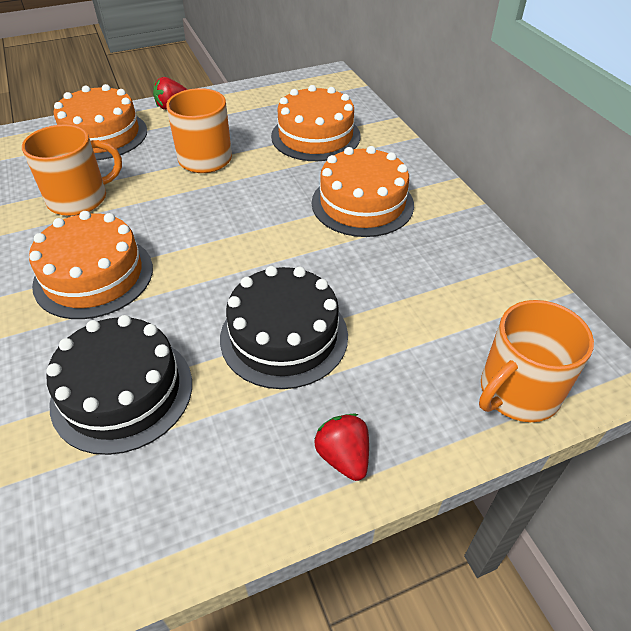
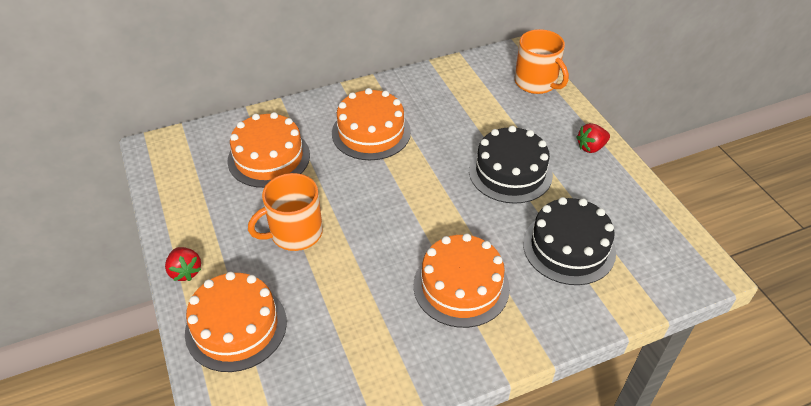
camera: 90 degrees left, 0 degrees up
(79, 199) = (354, 321): orange mug -> none

